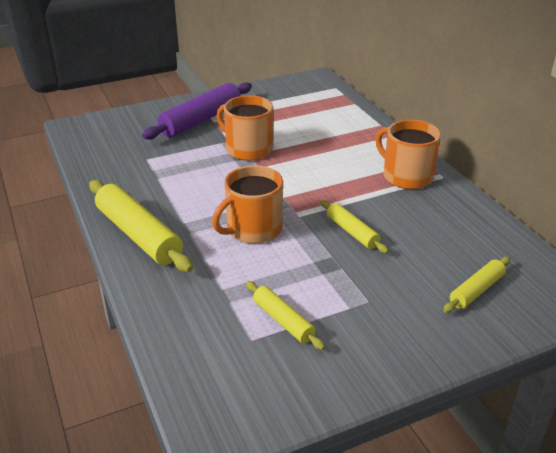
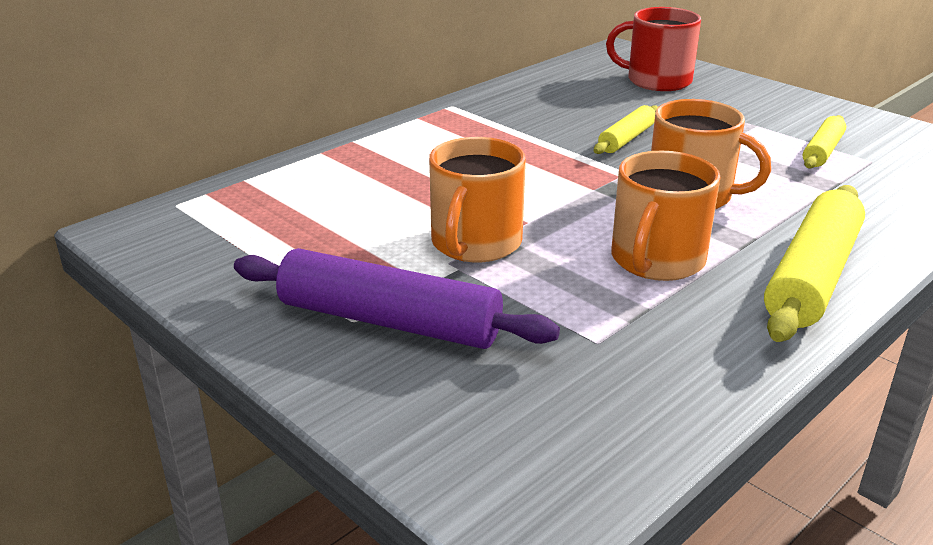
camera: 110 degrees left, 5 degrees down
(406, 176) = (466, 123): orange mug -> orange mug (656, 260)
(476, 290) = (657, 81): yellow rolling pin -> red mug

